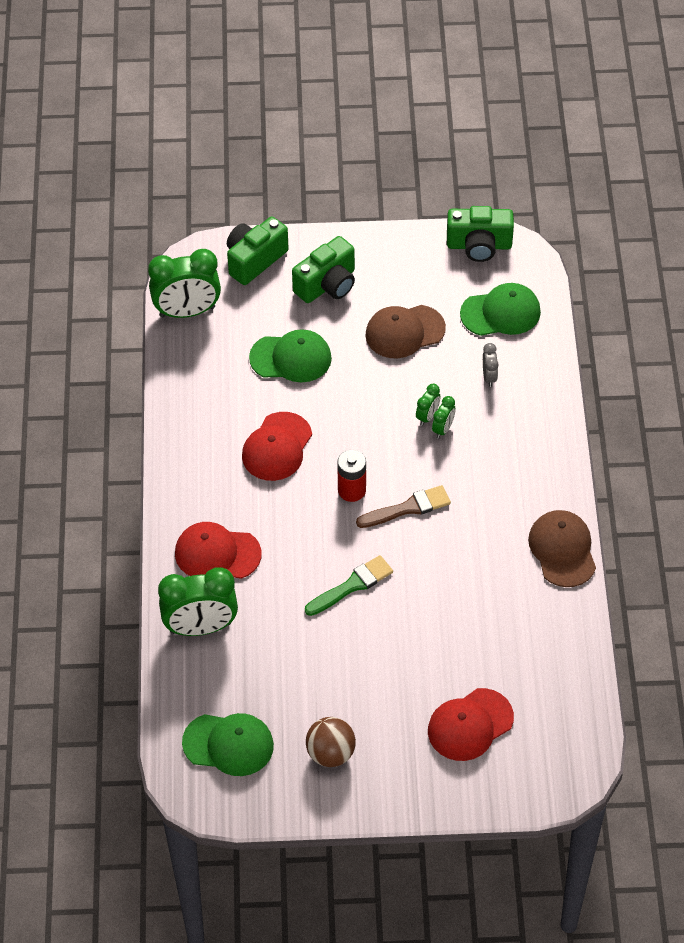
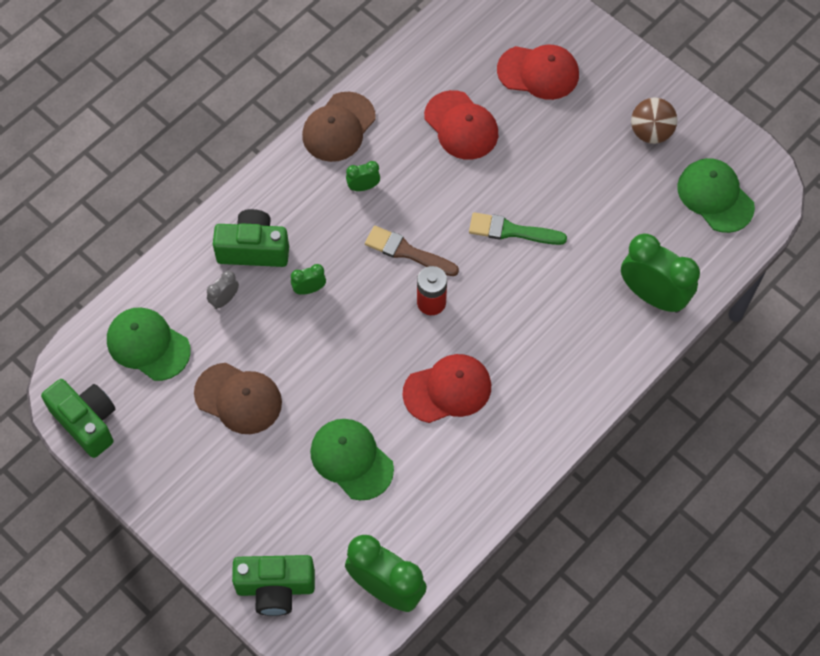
camera: 135 degrees left, 10 degrees up
(217, 553) = (583, 342): red cap -> red cap (461, 126)
(327, 285) = (246, 502): green camera -> green camera (253, 249)
(427, 416) = (308, 310): green clock -> green clock (363, 187)

